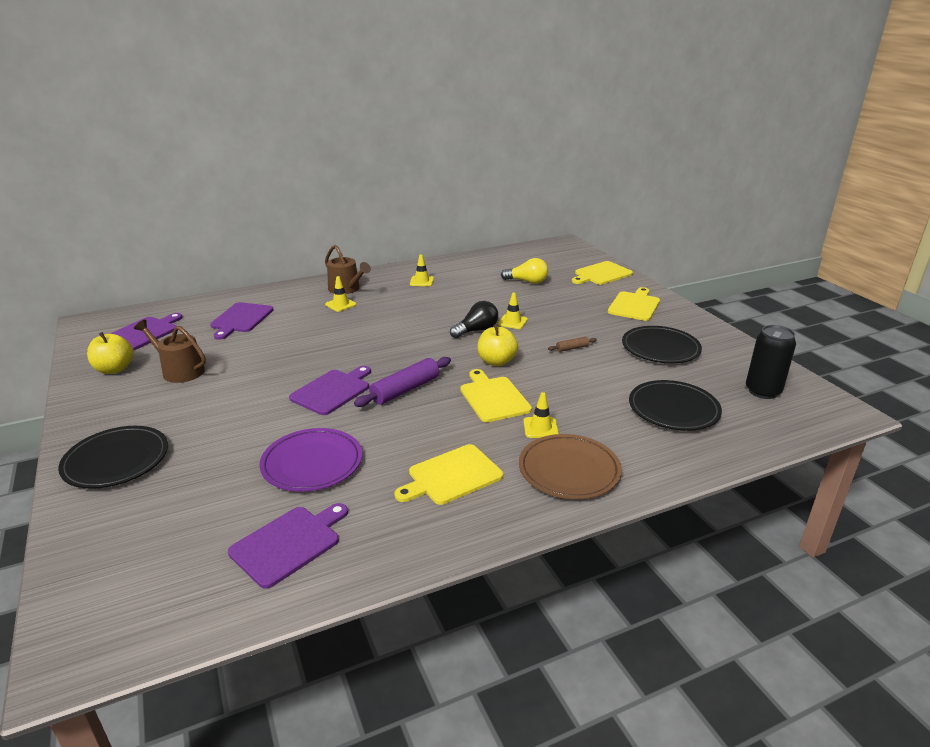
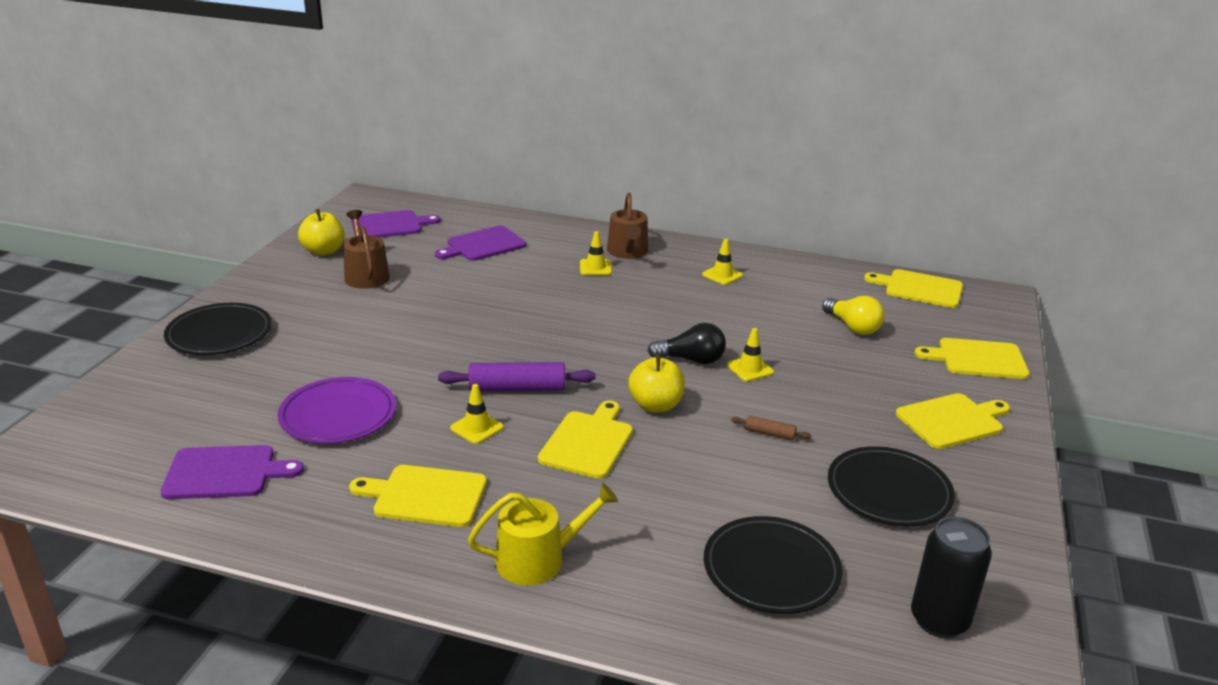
camera: 40 degrees right, 0 degrees up
(332, 391) = (453, 356): purple cutting board -> none
(527, 252) = (919, 288): none -> yellow cutting board
(540, 428) = (583, 500): yellow traffic cone -> yellow traffic cone (477, 428)
(569, 470) = (538, 559): brown plate -> yellow watering can

